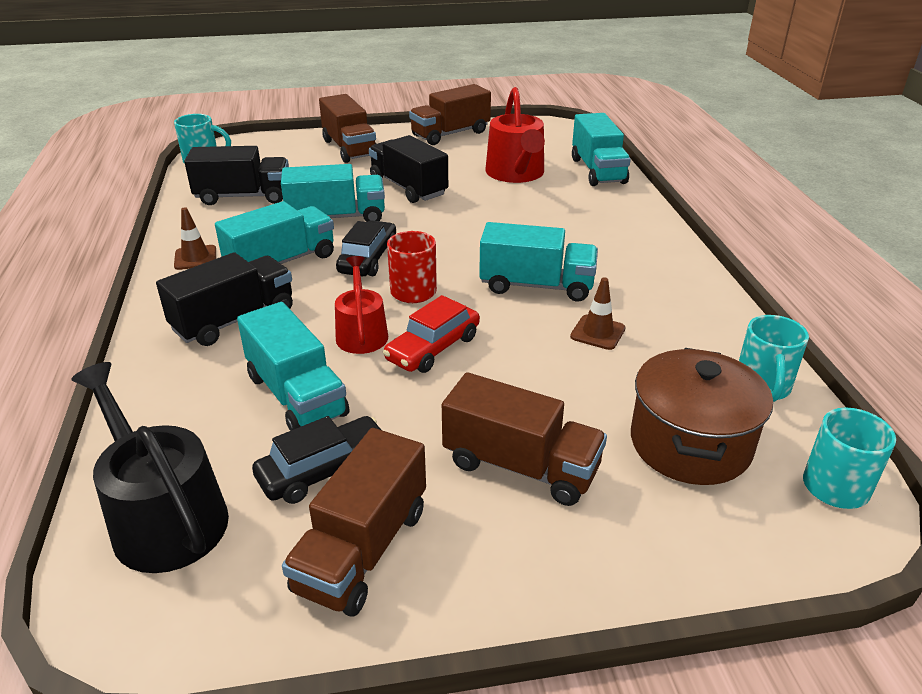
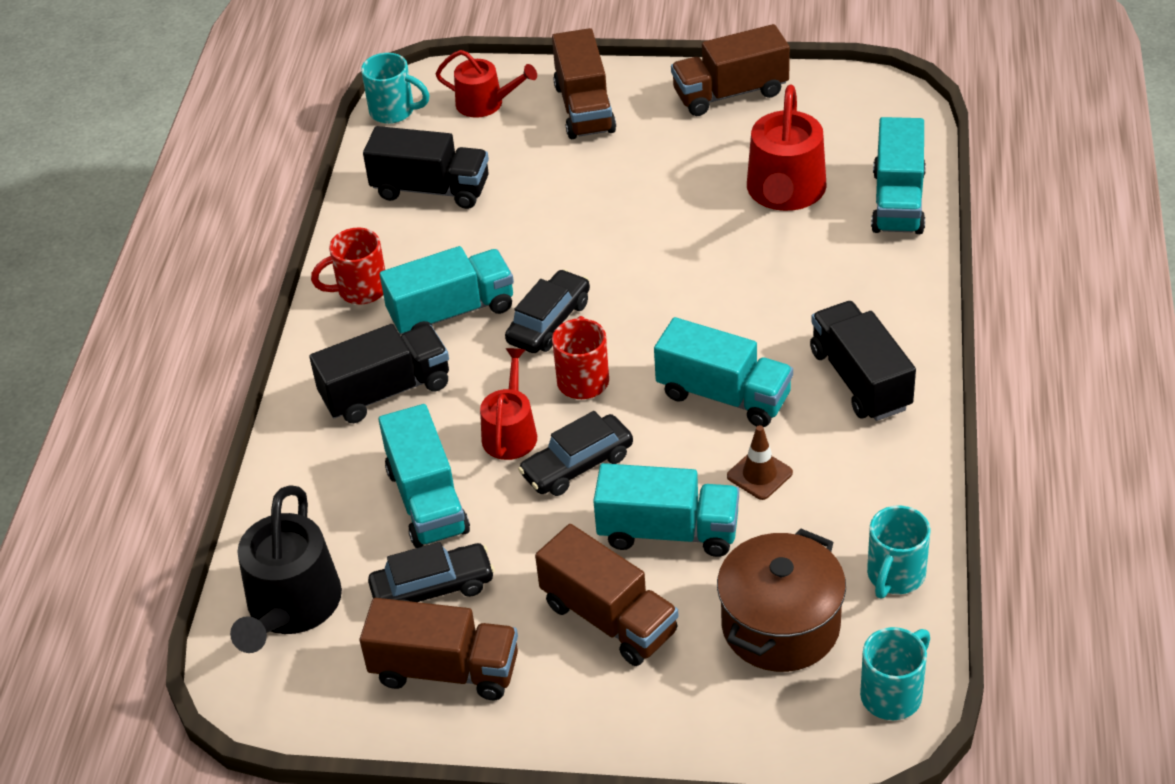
camera: 20 degrees right, 10 degrees up
(164, 516) = (291, 607): black watering can -> black watering can turned 150 degrees counterclockwise
(195, 258) = (360, 290): brown traffic cone -> red mug
(274, 152) = (485, 103): none -> red watering can
(336, 217) = (532, 244): turquoise truck -> turquoise truck (668, 531)
(362, 549) = (445, 670): brown truck -> brown truck turned 120 degrees counterclockwise
(408, 187) = (635, 201): black truck -> black truck (860, 380)
(433, 348) = (577, 465): red car -> black car

